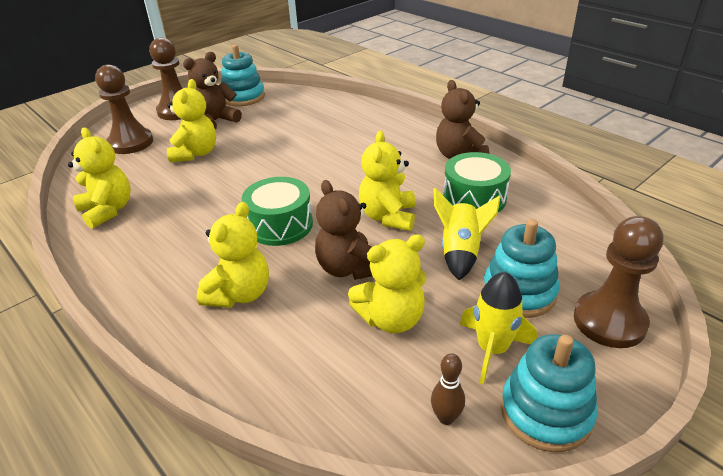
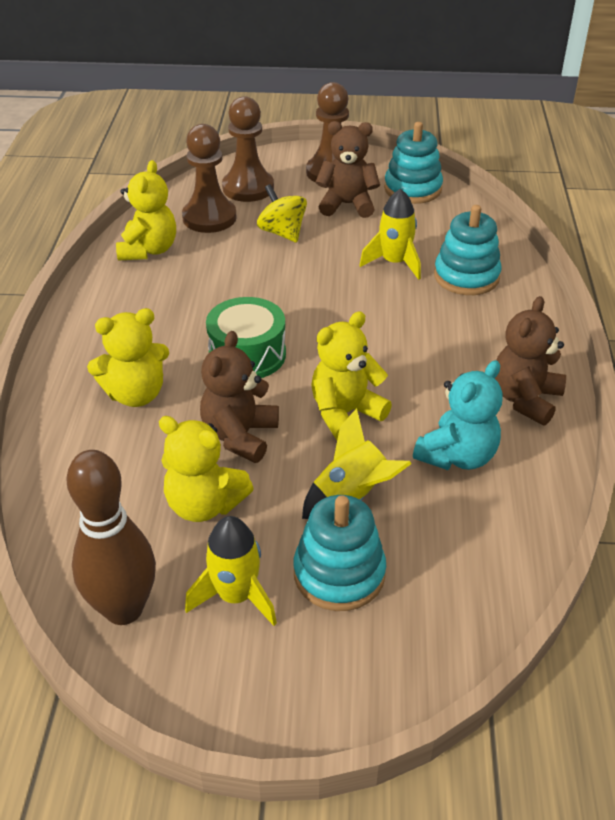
camera: 45 degrees right, 5 degrees up
(195, 153) = (282, 233): yellow teddy bear -> yellow spinning top
(291, 134) = (394, 263): none -> yellow rocket
(446, 417) = (124, 609): brown bowling pin -> brown bowling pin, size x2.22
(474, 198) = (457, 456): green drum -> turquoise teddy bear
(545, 412) = (193, 675): turquoise stacking toy -> turquoise stacking toy (466, 276)
(609, 321) = (371, 668): brown pawn -> brown pawn (209, 218)

